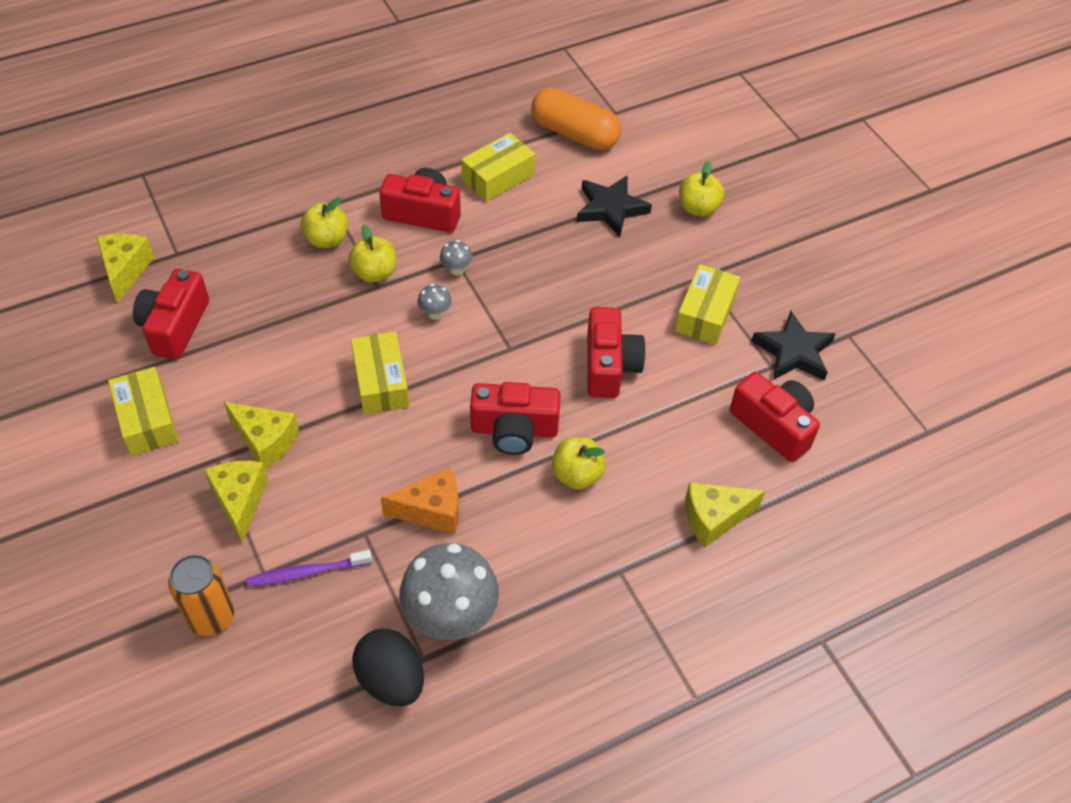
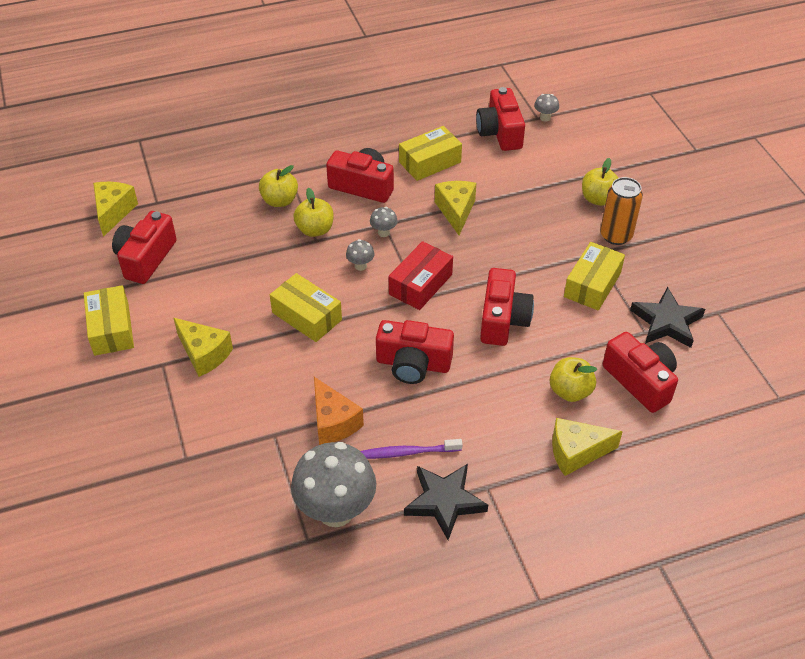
camera: 10 degrees right, 5 degrees down
(211, 617) = (137, 488): orange can -> orange can (616, 235)
(240, 501) = (176, 399): yellow cheese -> yellow cheese (456, 211)
(306, 572) = (221, 461): purple toothbrush -> purple toothbrush (407, 452)
(381, 382) = (307, 316): yellow box -> yellow box turned 45 degrees counterclockwise
(391, 680) = (278, 555): black egg -> none
(432, 510) = (333, 422): orange cheese -> orange cheese turned 60 degrees clockwise
(509, 331) = (420, 284): none -> red box
(574, 134) = (500, 132): orange capsule -> red camera
(577, 475) = (461, 405): yellow apple -> yellow apple (570, 391)
(610, 209) = (522, 194): black star -> black star (444, 502)
(624, 112) = (545, 118): none -> grey mushroom

